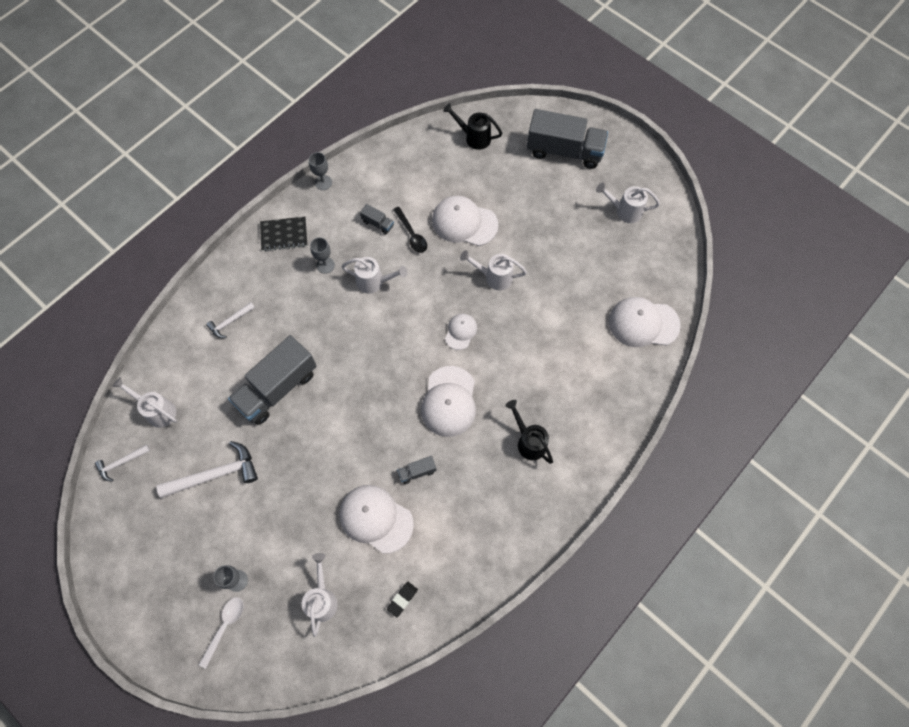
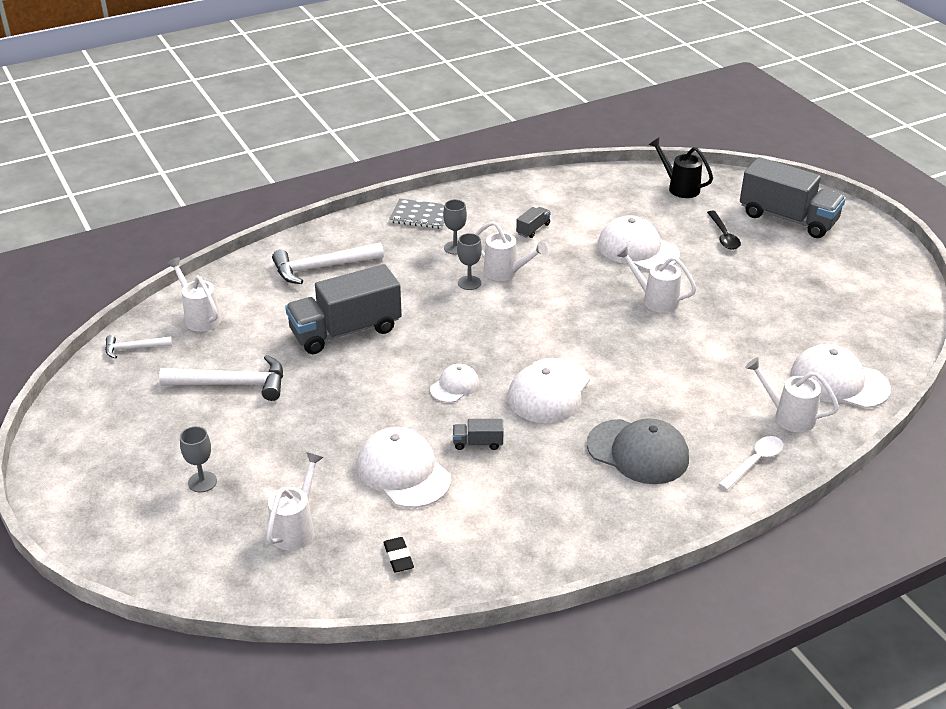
camera: 20 degrees right, 30 degrees down
(225, 627) = (162, 520): white spoon -> white spoon (754, 462)
(230, 322) = (322, 267): white hammer -> white hammer, size x1.80
(284, 234) = (420, 215): black notebook -> grey notebook
(323, 182) = (486, 187): grey goblet -> grey goblet (469, 283)
(378, 223) = (533, 229): grey truck -> grey truck turned 105 degrees counterclockwise
(402, 599) = (398, 557): black eraser -> black eraser turned 75 degrees counterclockwise
(412, 234) = (569, 245): black spoon -> black spoon (723, 236)
(460, 332) = (592, 335): white cap -> white cap (454, 386)
(529, 441) = (638, 452): black watering can -> grey cap
(624, 211) = (848, 281): white watering can -> white watering can (788, 416)

